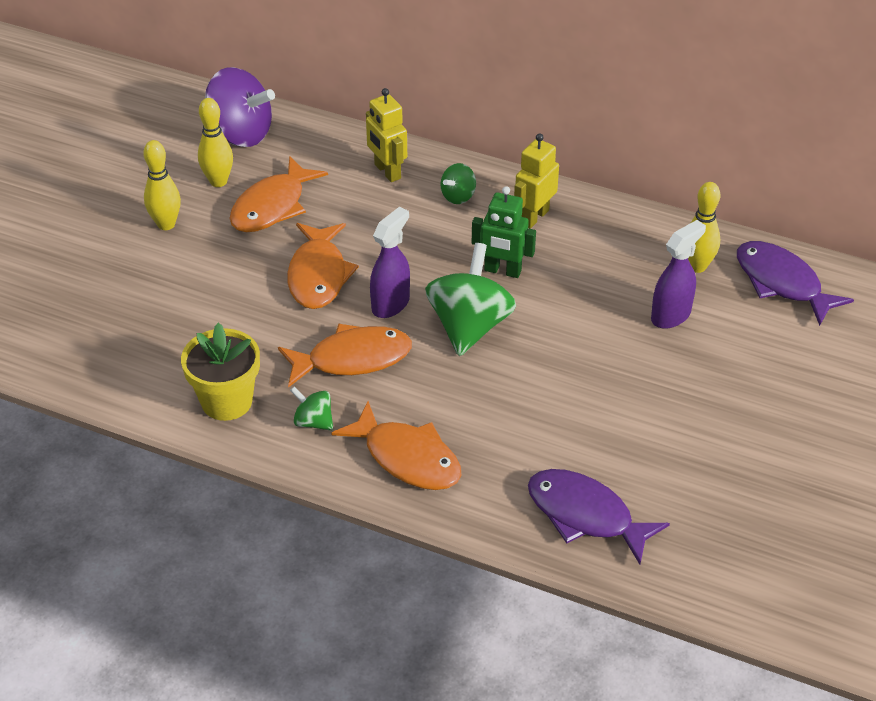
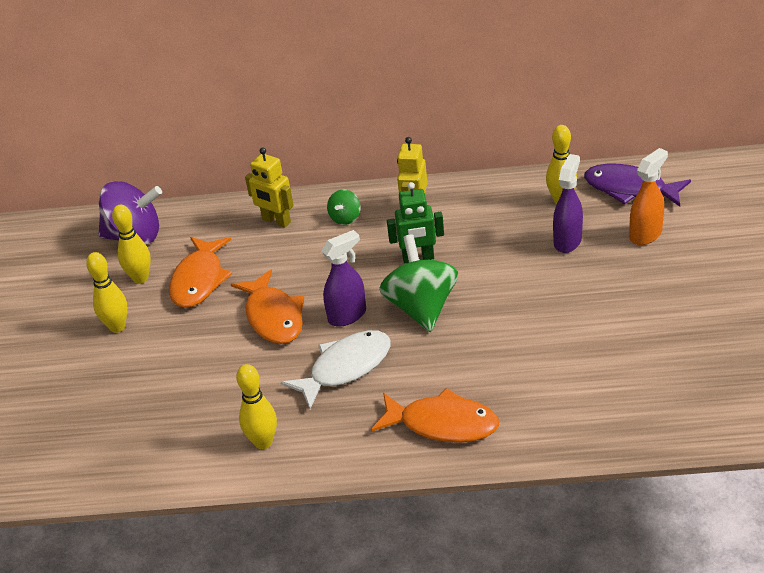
camera: 20 degrees left, 5 degrees down
(227, 401) = (263, 442): yellow flower pot -> yellow bowling pin
(313, 422) = (347, 428): green spinning top -> none
(352, 359) = (345, 368): orange fish -> white fish
(391, 304) = (347, 315): purple spray bottle -> purple spray bottle turned 45 degrees clockwise
(585, 515) = (610, 408): purple fish -> none
(761, 342) = (646, 234): none -> orange spray bottle

